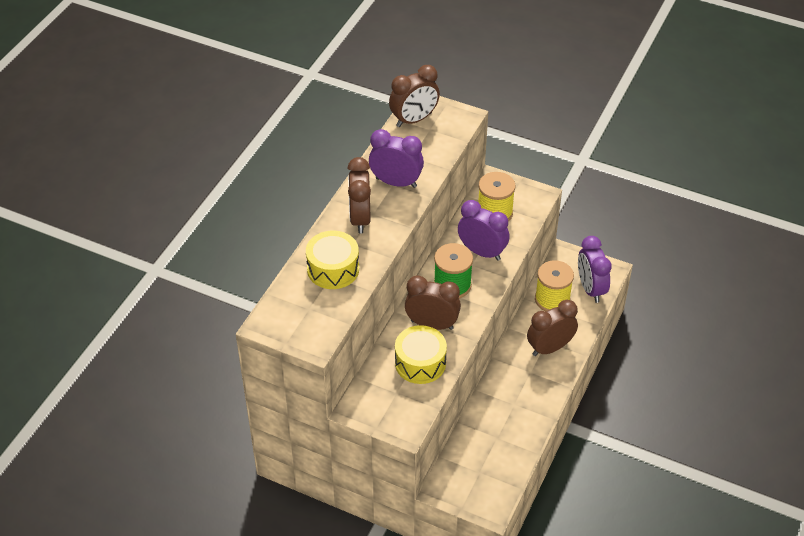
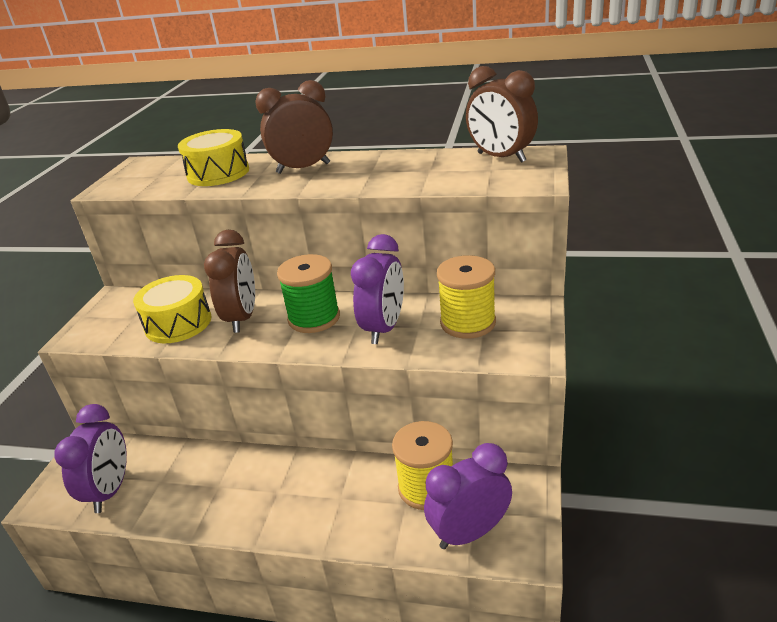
camera: 80 degrees right, 15 degrees down
(396, 182) = (375, 172): purple clock -> purple clock (110, 490)
(550, 348) = (327, 505): brown clock -> none

